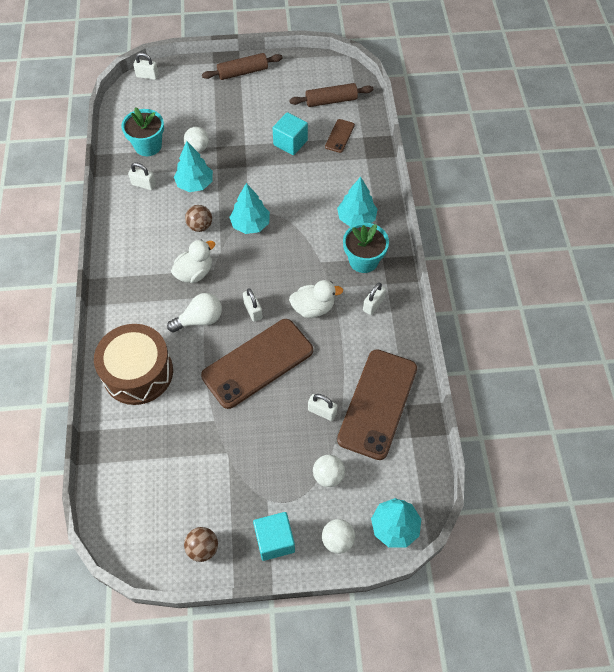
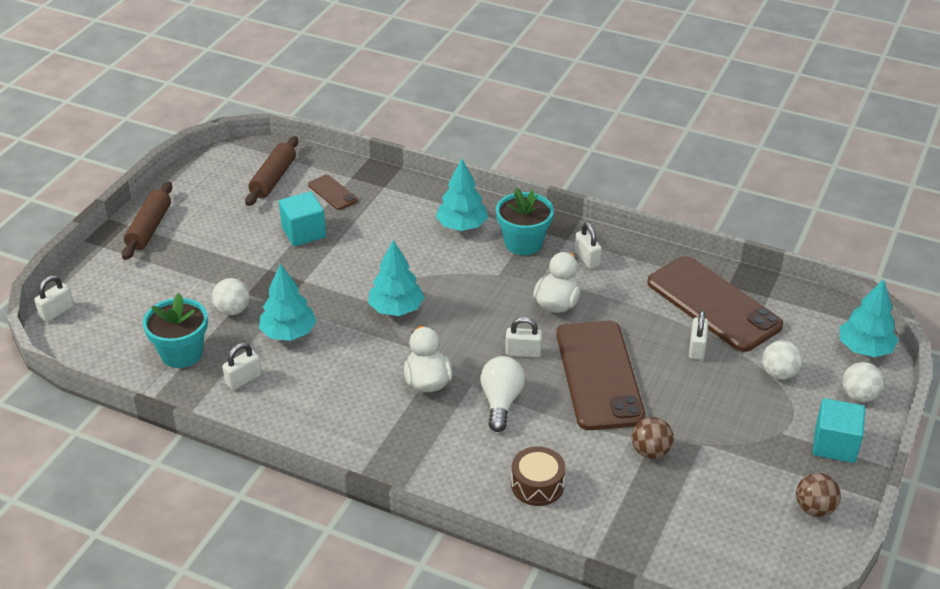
camera: 60 degrees left, 20 degrees down
(138, 372) = (537, 485): brown drum -> brown drum, size x0.53
(200, 226) = (360, 352): brown ball -> brown ball (650, 451)
(322, 411) = (697, 348): white padlock -> white padlock turned 45 degrees counterclockwise

